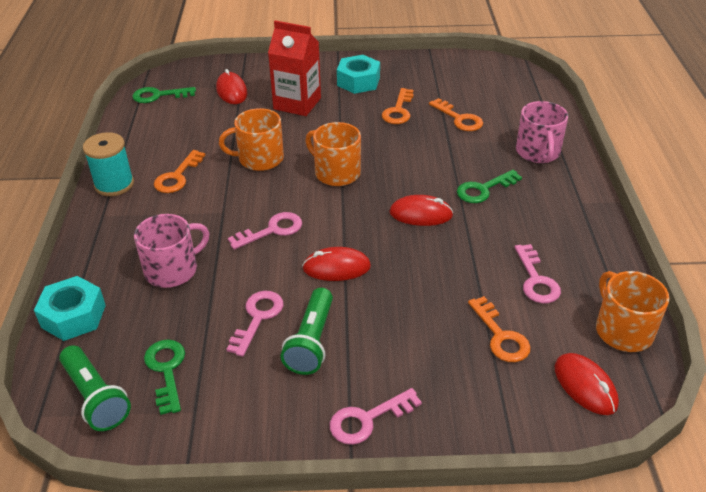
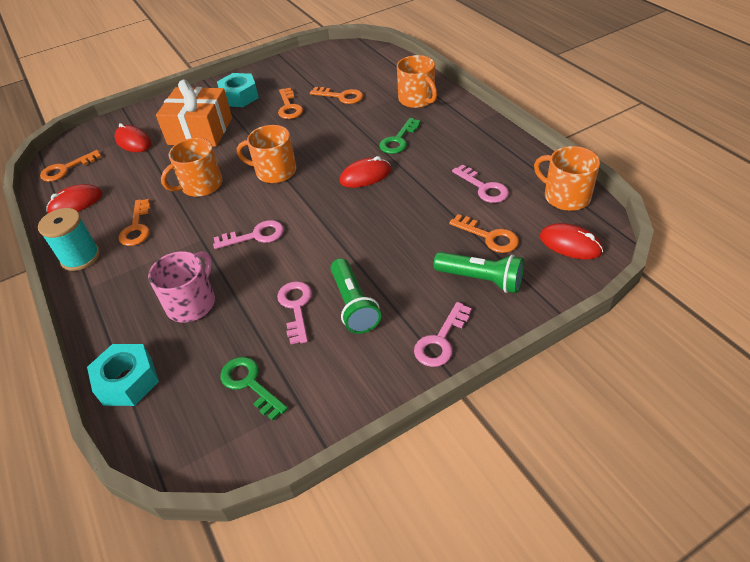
camera: 25 degrees left, 5 degrees up
(96, 398) = (203, 436): green flashlight -> green flashlight (481, 280)
(158, 95) = (66, 169): green key -> orange key
(272, 230) = (255, 236): pink key -> pink key turned 45 degrees clockwise
(297, 103) = (200, 131): red carton -> orange gift
(336, 267) = (330, 241): red mouse -> red mouse (76, 203)
(538, 152) = (417, 99): pink mug -> orange mug

